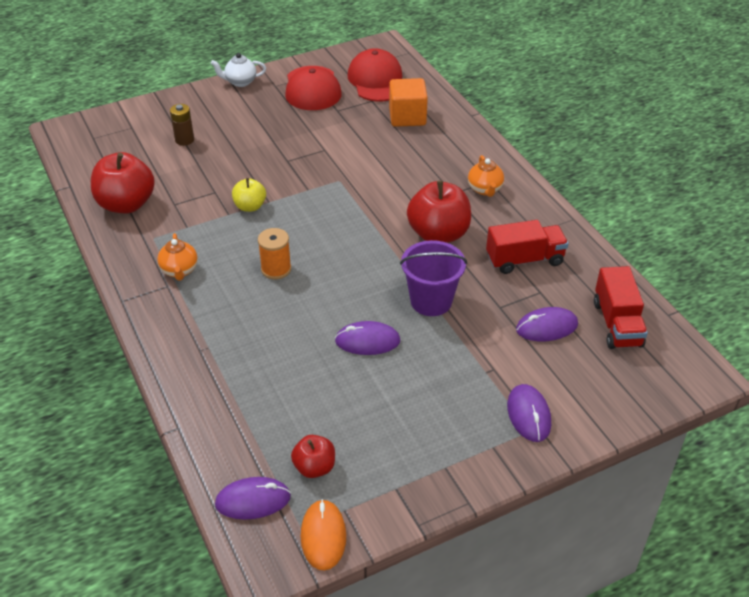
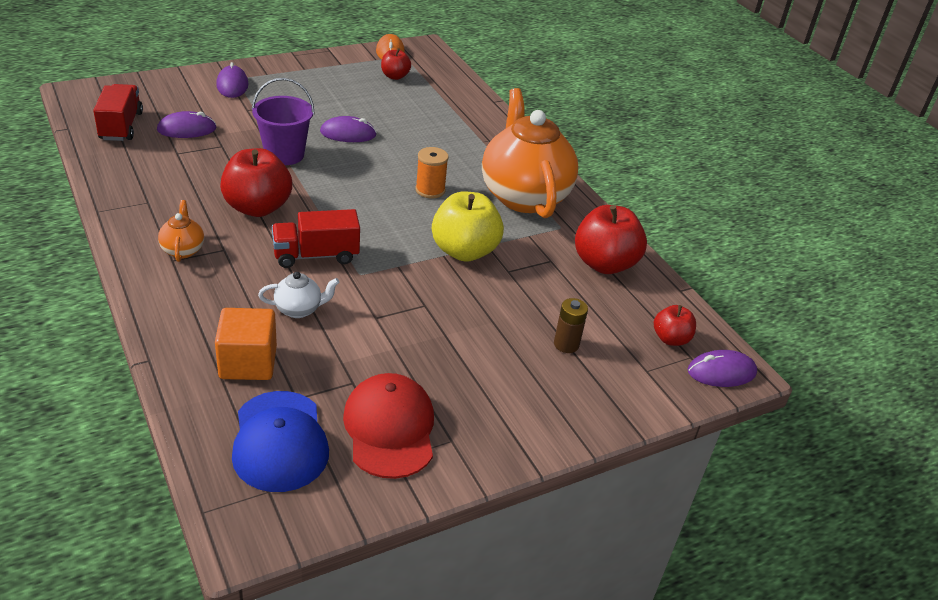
camera: 175 degrees right, 5 degrees down
(101, 148) = (670, 339): none -> red apple
(179, 271) = (524, 196): orange teapot -> orange teapot, size x2.46
(240, 82) = (510, 451): white teapot -> white teapot (299, 309)
(250, 206) = (464, 251): yellow apple -> yellow apple, size x1.82
(253, 500) = (435, 67): purple mouse -> purple mouse (721, 372)
(376, 80) = (279, 441): red cap -> blue cap
(524, 260) = (177, 178): red truck -> red truck (316, 255)

